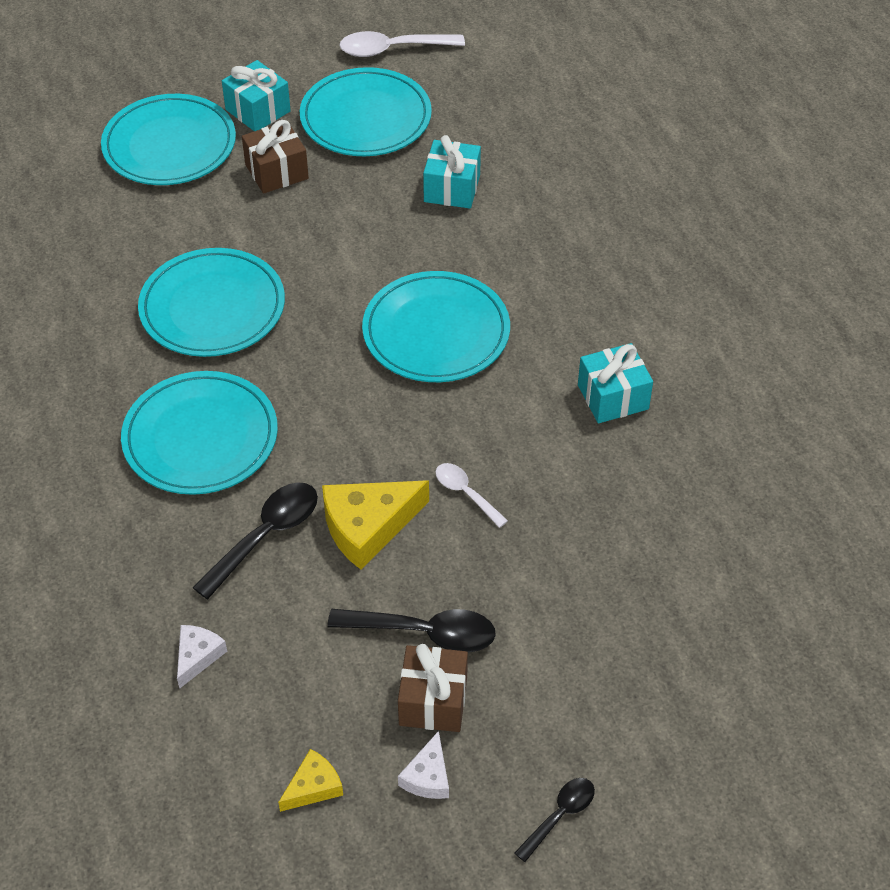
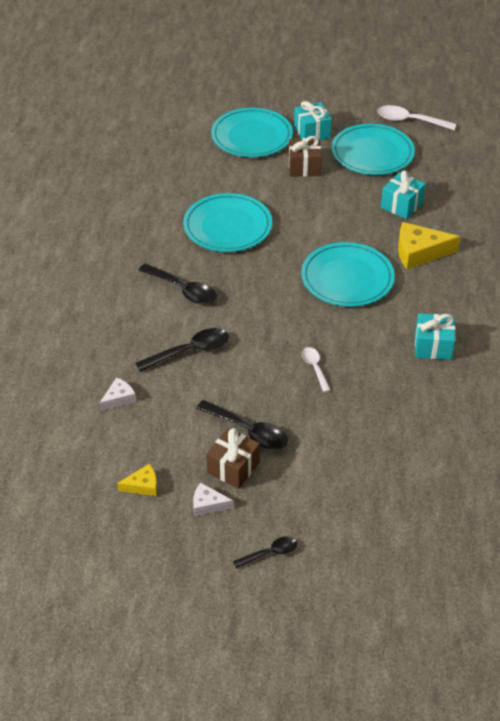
camera: 25 degrees right, 5 degrees down
(200, 437) = (183, 290): turquoise plate -> black spoon
(368, 526) = (249, 366): yellow cheese -> yellow cheese (419, 252)
(428, 776) = (208, 504): white cheese -> white cheese turned 60 degrees clockwise

